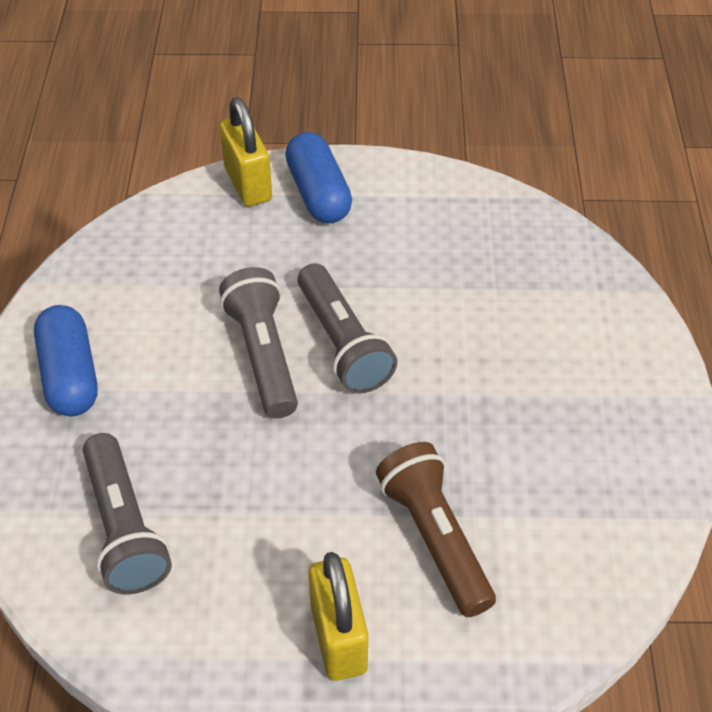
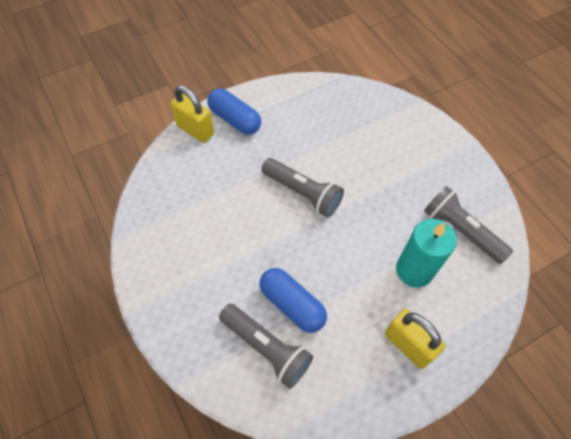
camera: 30 degrees left, 10 degrees up
(70, 375) = (177, 280): blue capsule -> blue capsule (292, 304)
(263, 355) = (269, 218): grey flashlight -> grey flashlight (460, 231)
(435, 539) = (414, 270): brown flashlight -> turquoise candle

